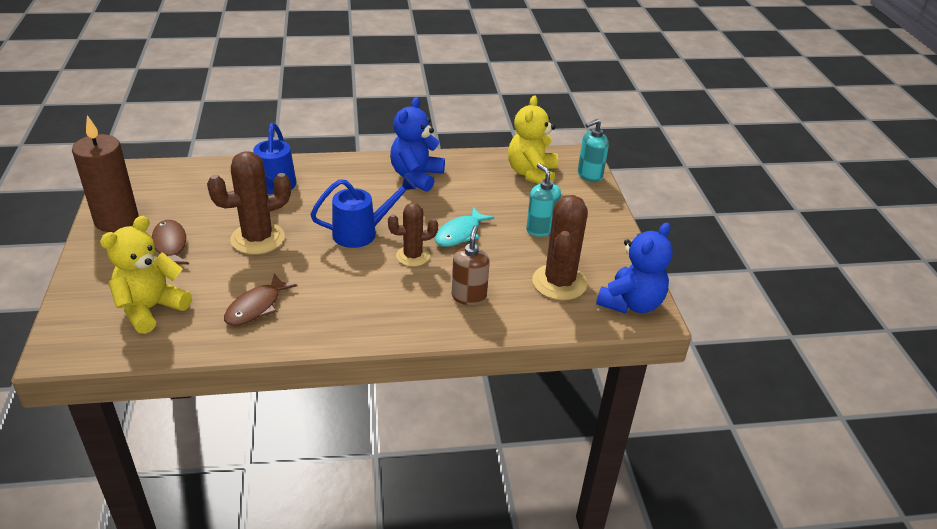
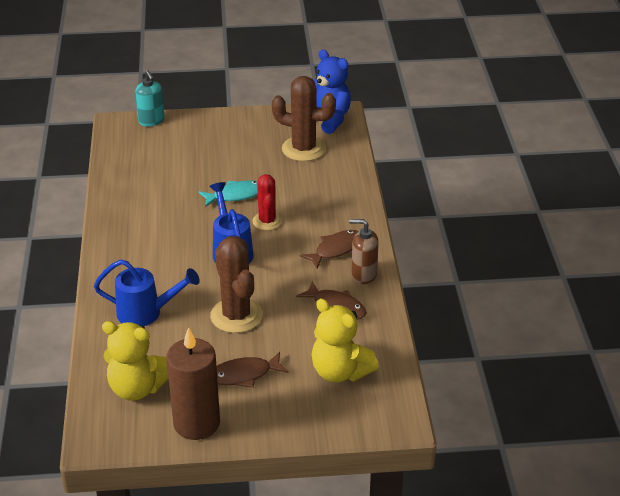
camera: 85 degrees left, 0 degrees up
(358, 307) = (336, 249): none -> brown fish
(413, 256) = (267, 221): brown cactus -> red cactus
(416, 176) = (139, 219): blue teddy bear -> none
(460, 233) = (235, 195): turquoise fish -> turquoise fish turned 60 degrees counterclockwise
(469, 296) = (321, 193): brown soap dispenser -> brown soap dispenser (363, 275)
(532, 173) = (144, 151): yellow teddy bear -> yellow teddy bear (137, 388)
(540, 229) = (232, 153): turquoise soap dispenser -> none

